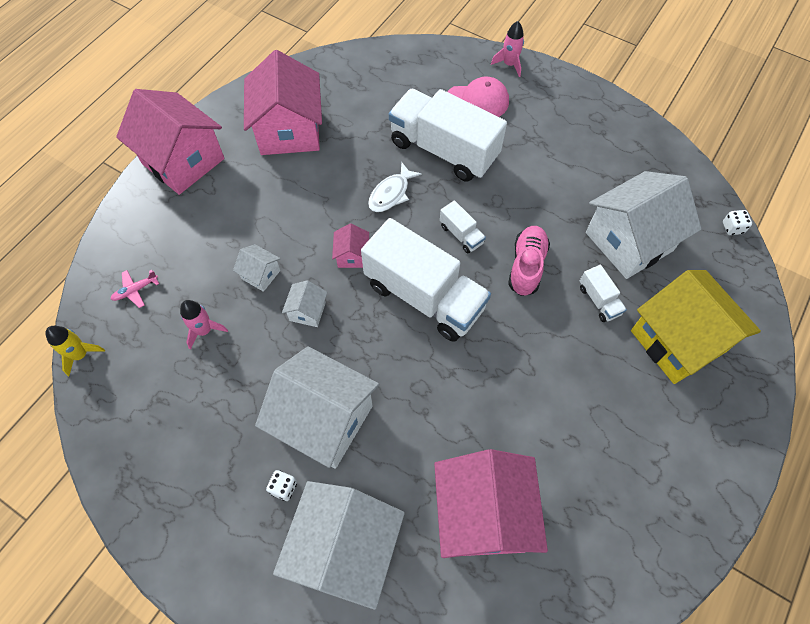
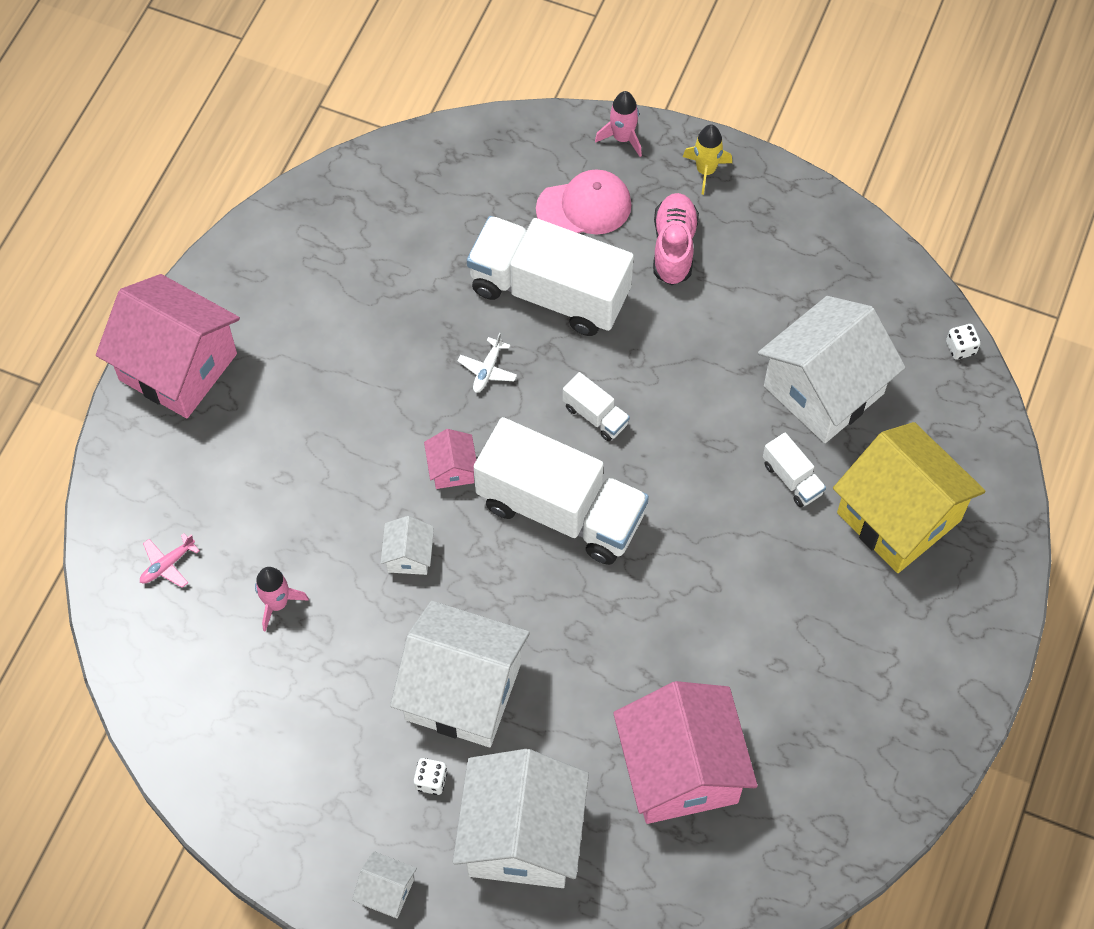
camera: 10 degrees left, 0 degrees up
(81, 355) = (121, 662): yellow rocket -> yellow rocket (706, 171)
(261, 274) = (333, 515): white house -> white house (386, 891)
(289, 131) = (320, 296): pink house -> none
(391, 193) = (487, 370): white fish -> white plane
(526, 266) = (690, 446): pink shoe -> pink shoe (674, 247)

